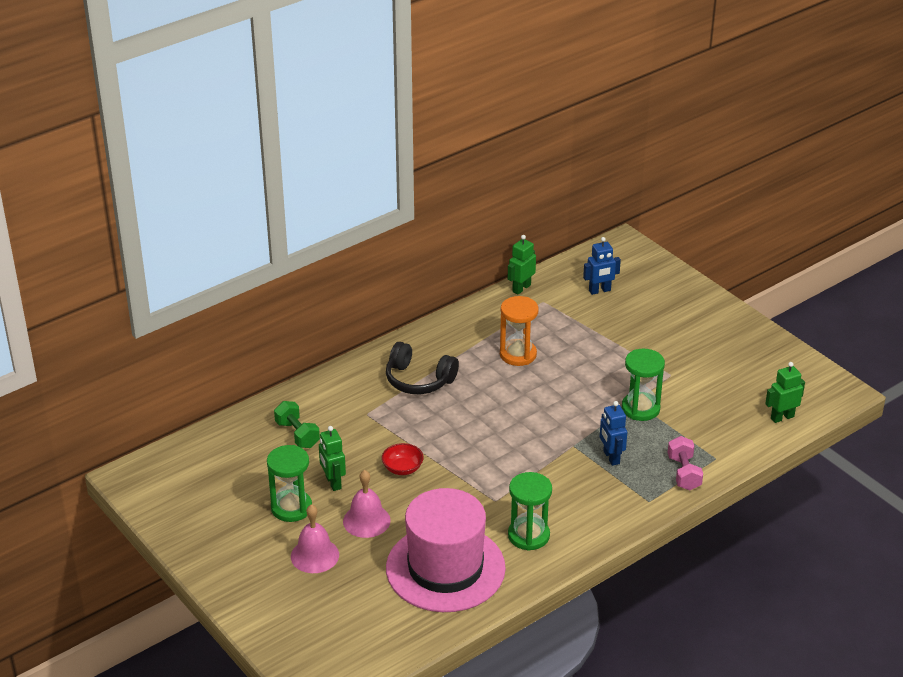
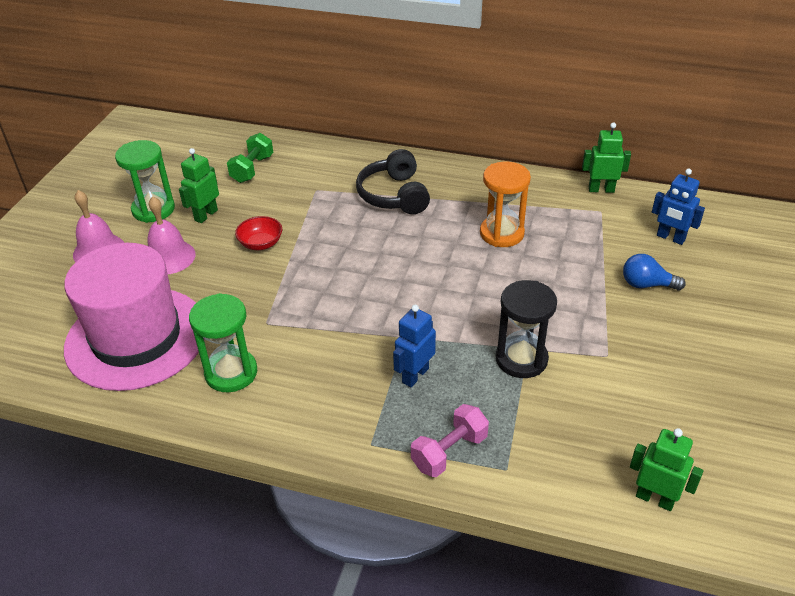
camera: 55 degrees right, 5 degrees up
(630, 325) = (646, 285): none -> blue light bulb
(640, 408) = (521, 359): green hourglass -> black hourglass

